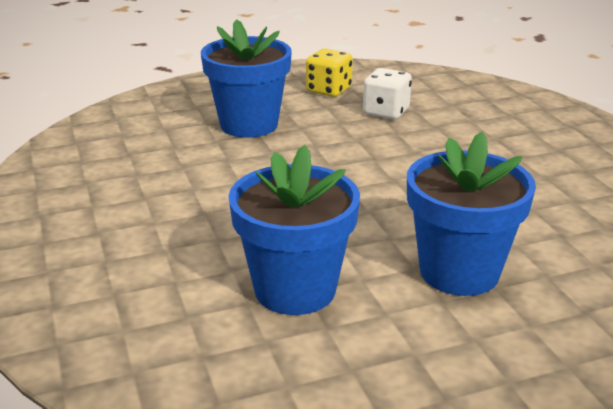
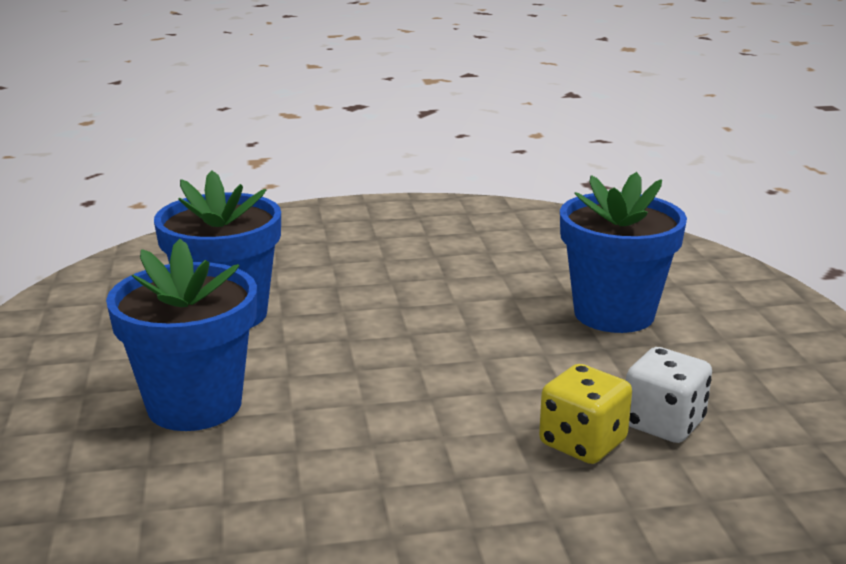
camera: 100 degrees right, 5 degrees down
(328, 90) = (754, 383): yellow dice -> yellow dice (582, 443)

